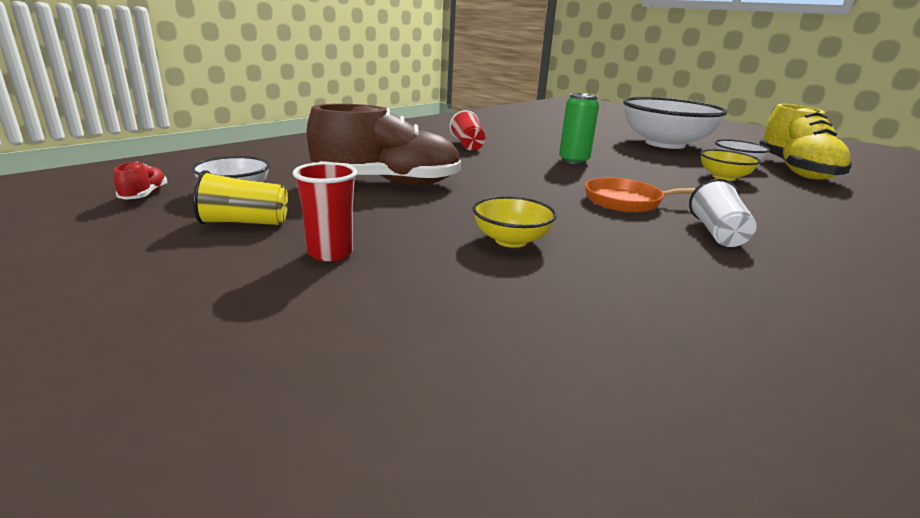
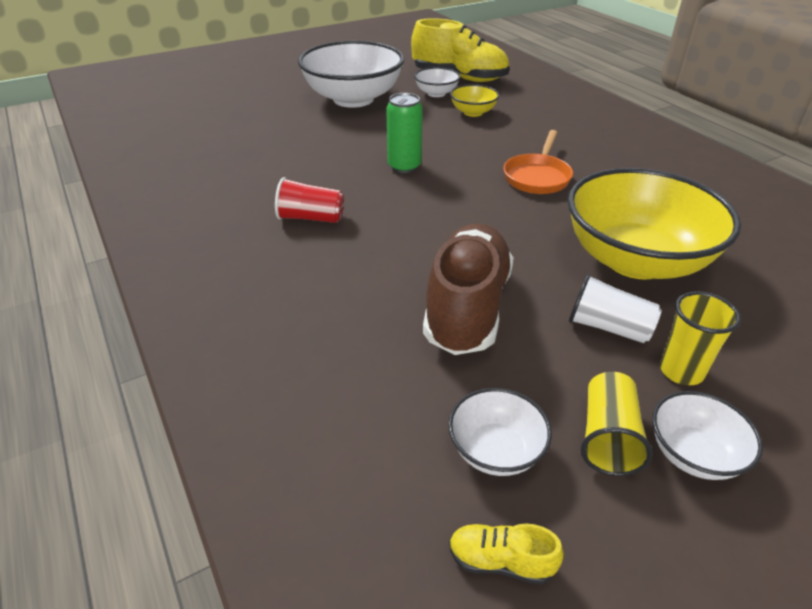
camera: 70 degrees left, 15 degrees up
(144, 195) = (500, 561): red shoe -> yellow shoe
(220, 252) = (693, 454): none -> white bowl
(330, 253) = (681, 371): red cup -> yellow cup
(511, 240) = (635, 260): yellow bowl -> yellow bowl, size x2.20
(717, 233) = (608, 164): white cup -> white cup (608, 327)

